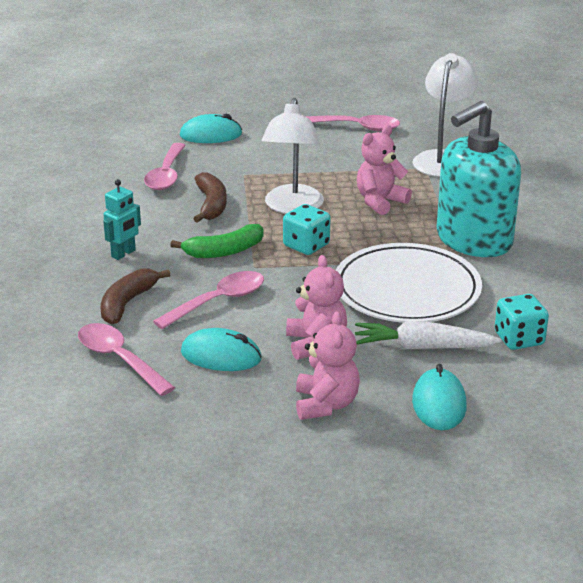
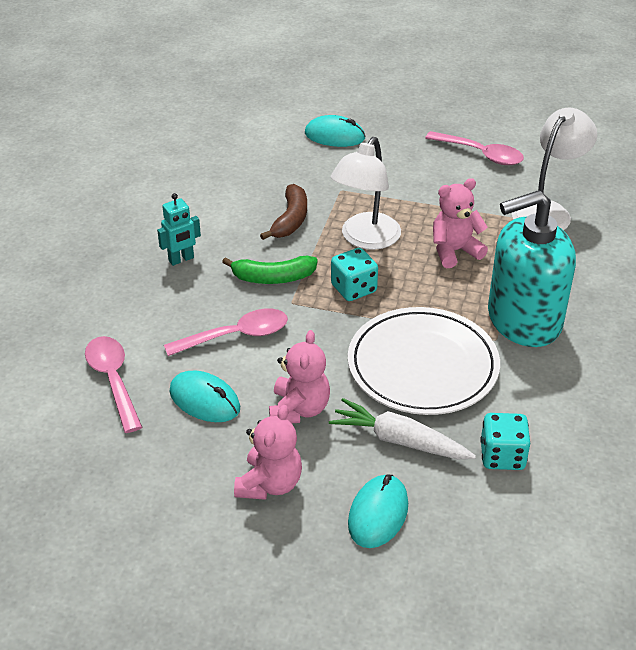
camera: 20 degrees right, 10 degrees up
(127, 303) = (154, 317): brown banana -> none
(166, 175) = (268, 175): pink spoon -> none

